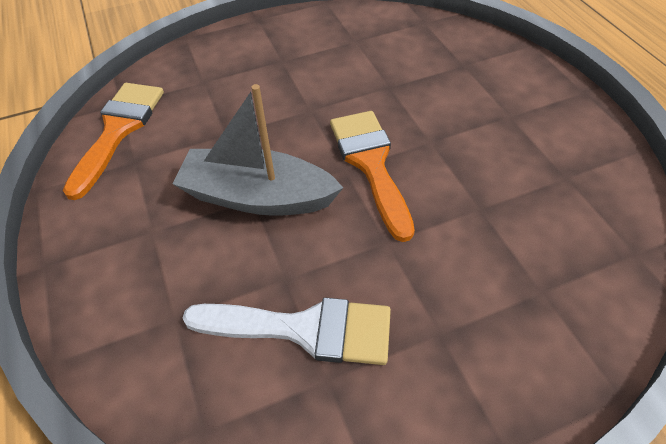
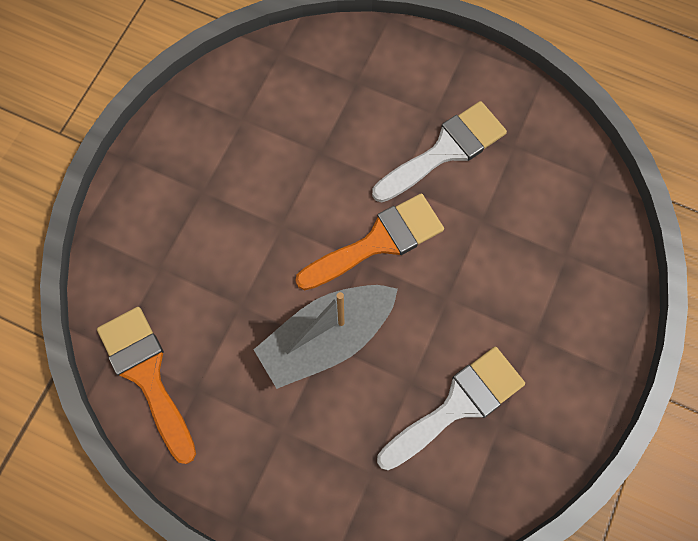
camera: 45 degrees left, 20 degrees up
(371, 164) = (378, 242): orange brush -> orange brush turned 120 degrees clockwise
(495, 143) = (445, 151): none -> white brush

